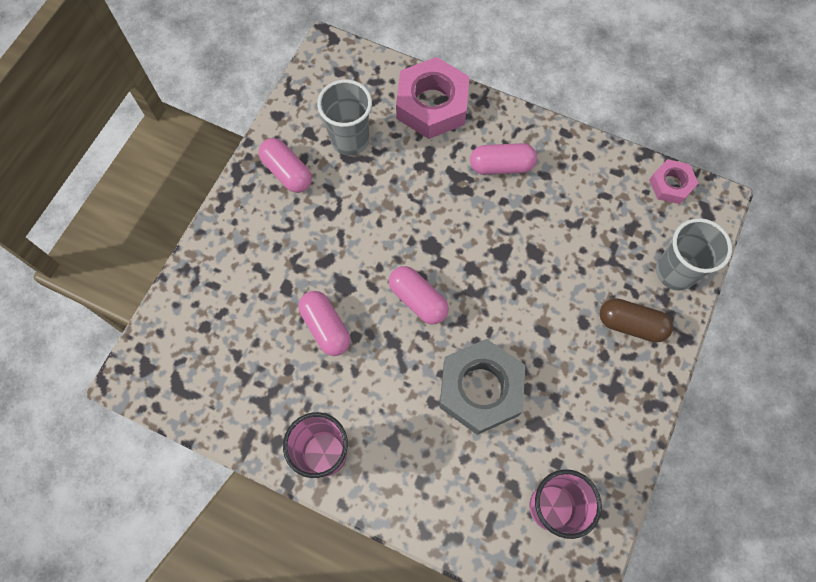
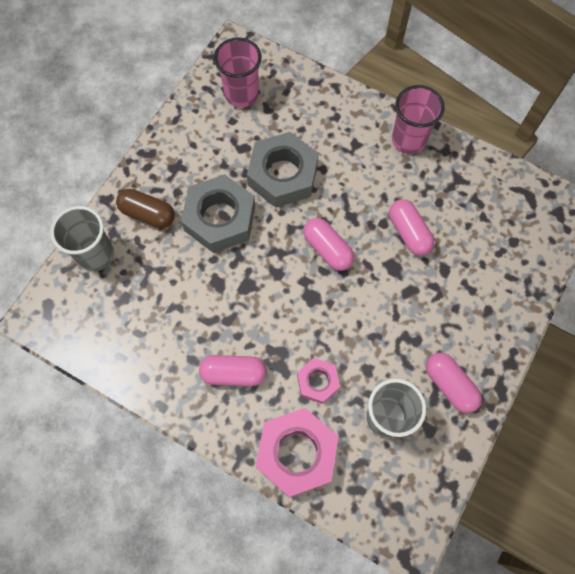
camera: 175 degrees left, 0 degrees up
(546, 326) = (220, 218): none -> grey nut
(671, 184) = (72, 339): pink nut -> pink nut (317, 382)

